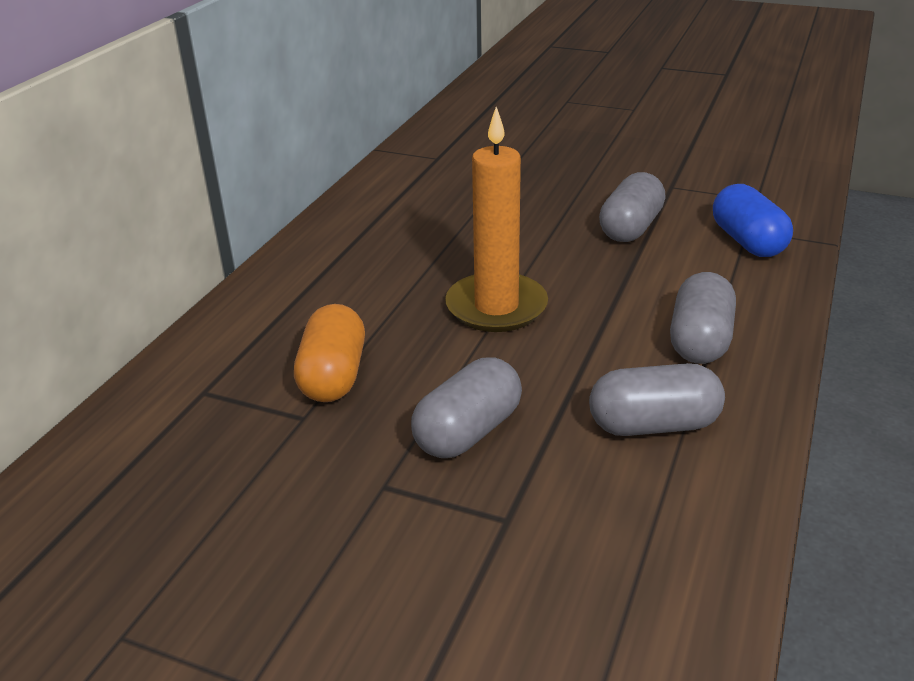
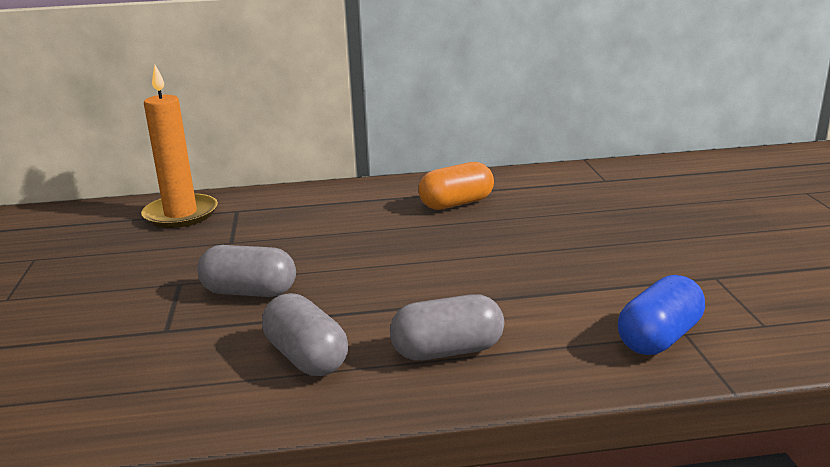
camera: 60 degrees right, 10 degrees down
(333, 376) = (278, 236): orange capsule -> orange capsule (456, 204)
(496, 307) = (410, 259): orange candle -> orange candle (181, 214)
(630, 228) = (602, 277): grey capsule -> none

